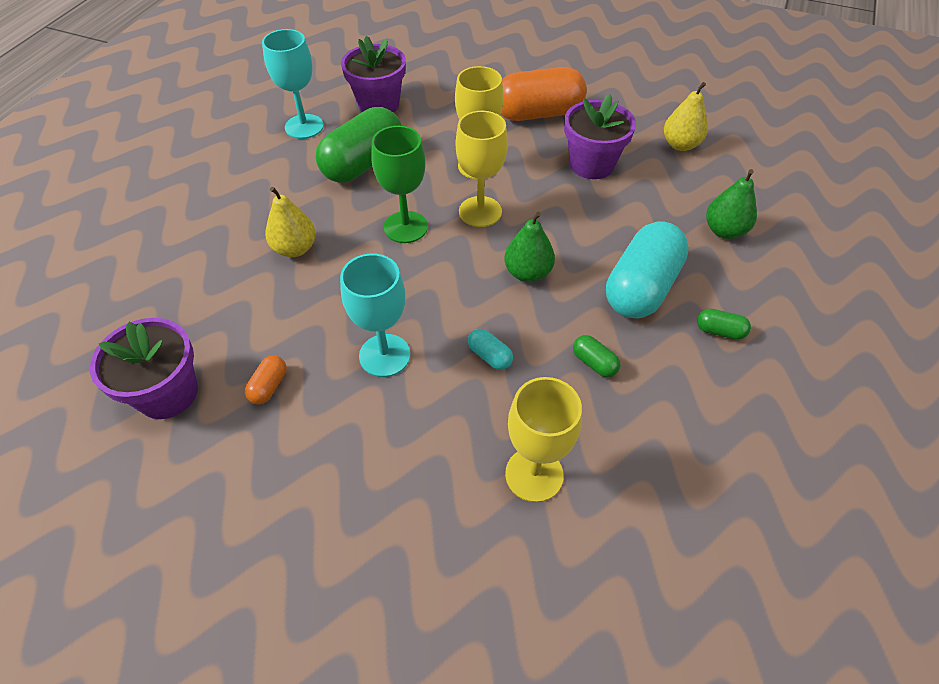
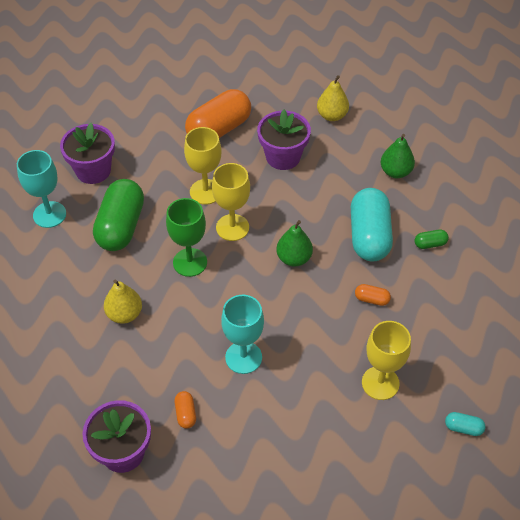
camera: 30 degrees left, 0 degrees up
(489, 356) = (308, 325): turquoise capsule -> turquoise capsule (463, 428)
(594, 363) = (371, 299): green capsule -> orange capsule

